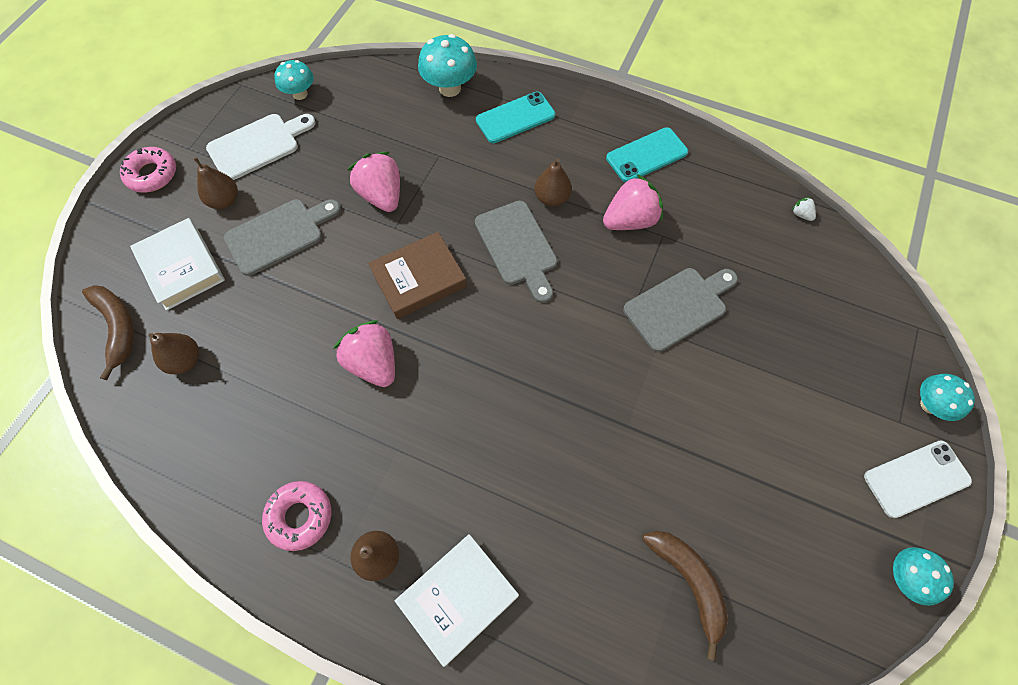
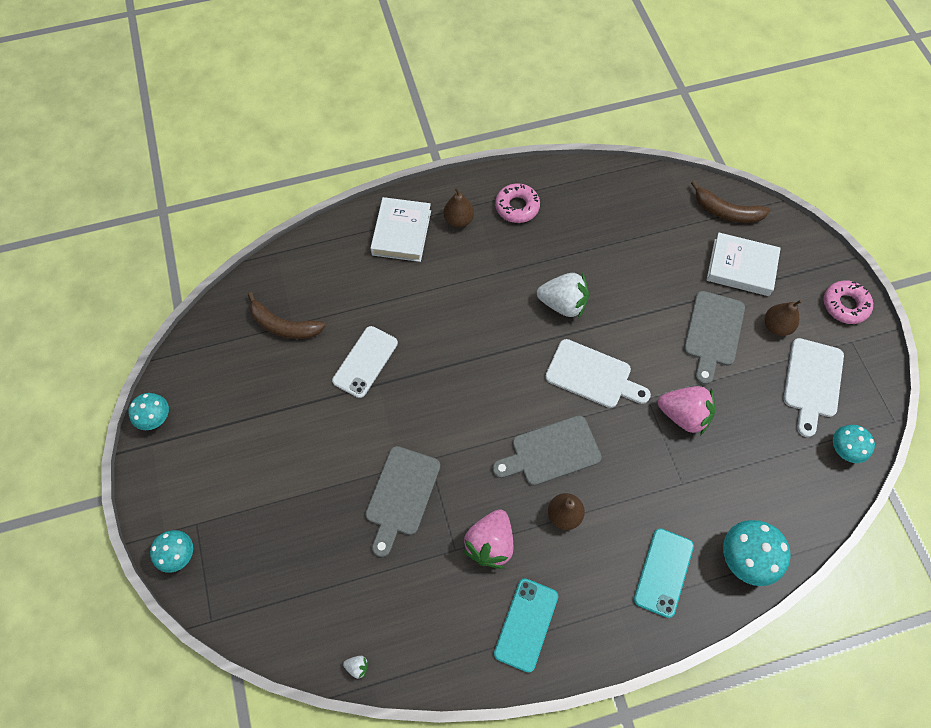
camera: 140 degrees right, 0 degrees up
(185, 360) = (667, 225): brown pear -> none
(373, 363) = (563, 304): pink strawberry -> white strawberry
(419, 279) = (592, 375): brown book -> white cutting board
(517, 247) = (551, 452): grey cutting board -> grey cutting board turned 45 degrees counterclockwise
(916, 478) = (170, 489): white phone -> white phone (365, 362)

